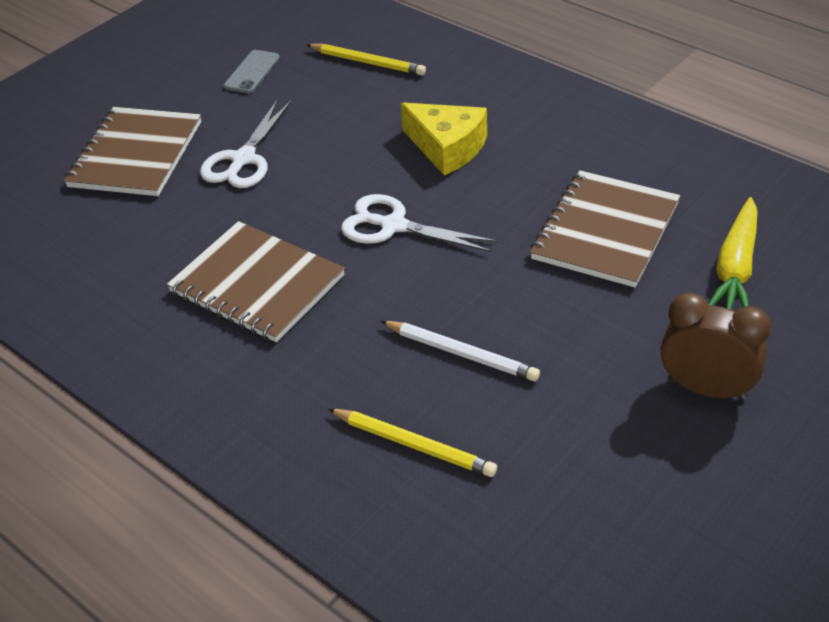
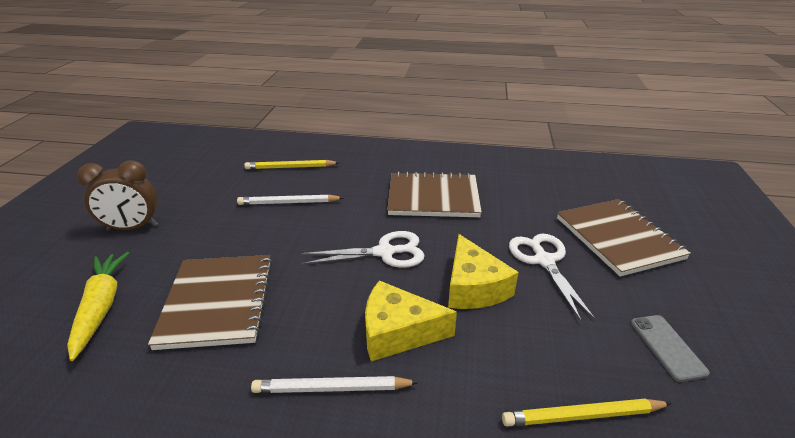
camera: 145 degrees right, 10 degrees down
(342, 159) = (473, 287): none -> yellow cheese
(530, 129) = (331, 388): none -> white pencil

